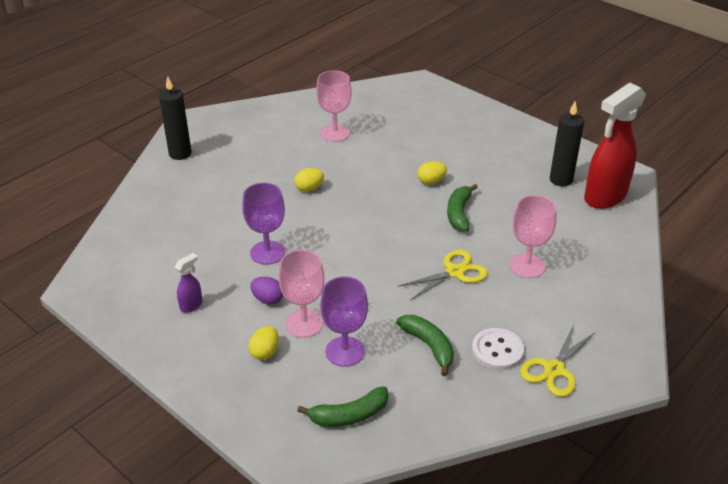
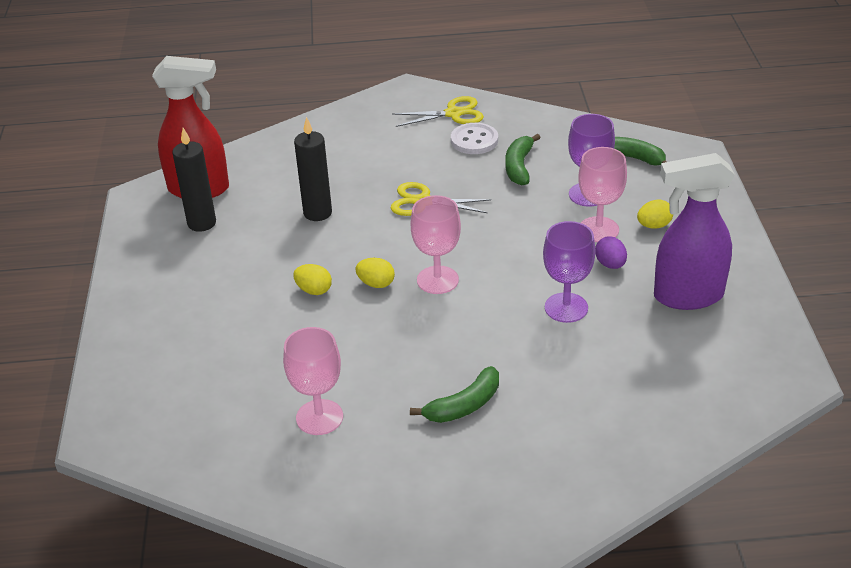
camera: 135 degrees left, 0 degrees up
(180, 154) = (541, 509): black candle -> black candle (317, 213)
(191, 305) = (687, 296): purple spray bottle -> purple spray bottle, size x2.38
(309, 188) = (443, 356): yellow egg -> yellow egg (376, 284)
(459, 213) = (341, 245): green banana -> green banana (464, 405)
(527, 266) = (360, 176): pink goblet -> pink goblet (437, 280)

